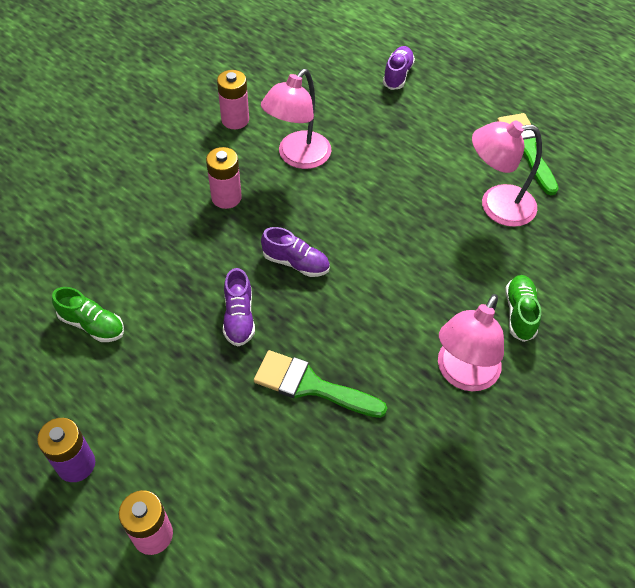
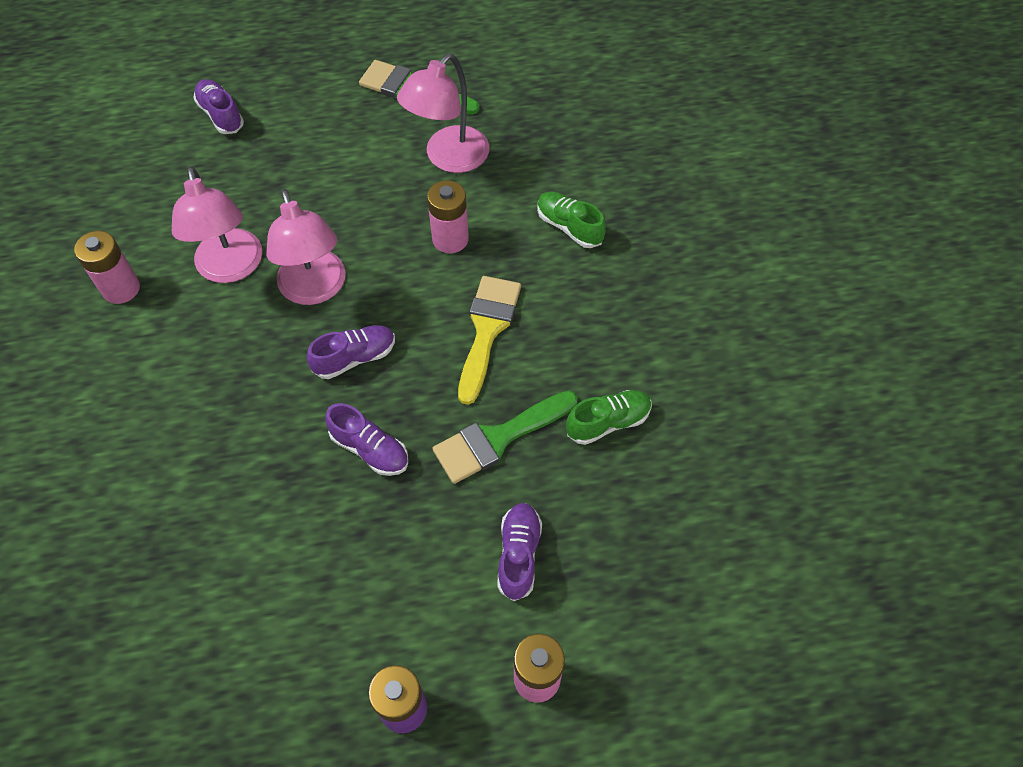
camera: 50 degrees left, 5 degrees up
(92, 324) = (250, 594): green shoe -> green shoe (608, 422)
(226, 197) = (215, 364): pink battery -> pink battery (450, 239)
(234, 459) = (519, 555): none -> purple shoe
(387, 321) = (487, 330): none -> yellow brush
(462, 374) = (589, 313): pink lamp -> pink lamp (315, 289)

